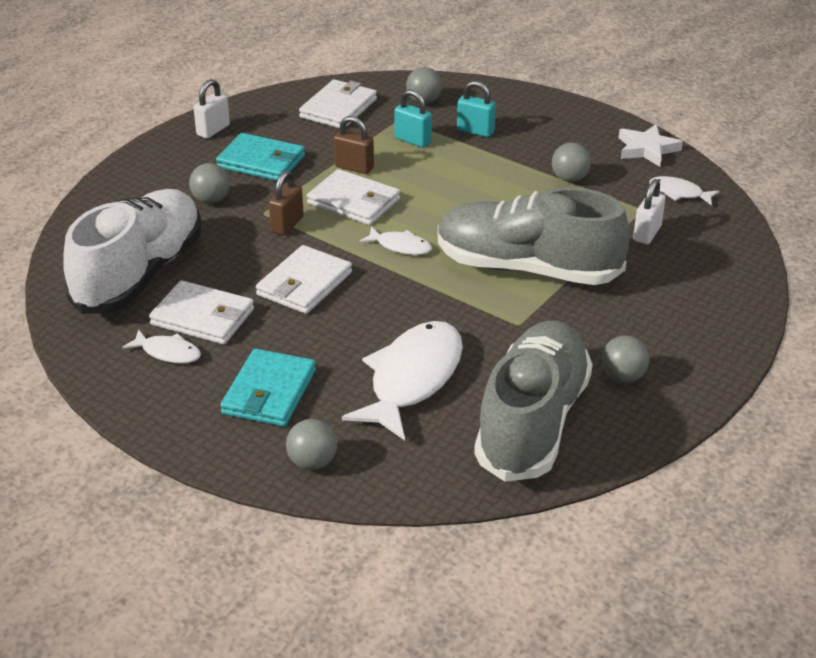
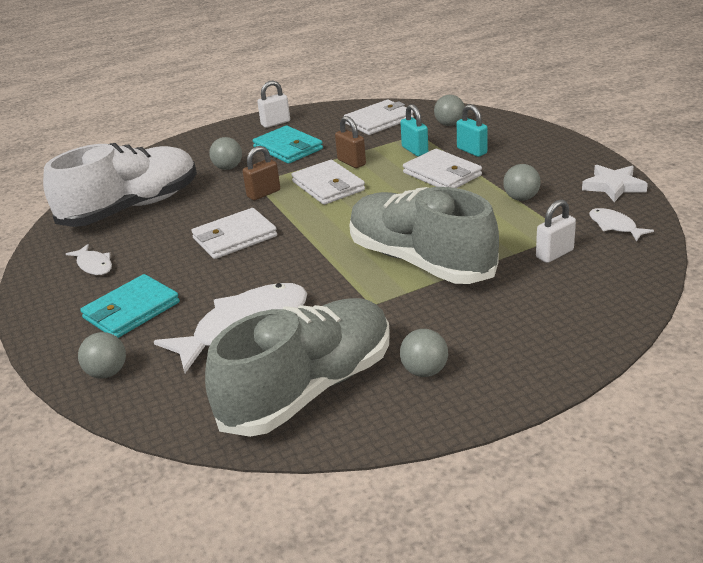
camera: 30 degrees right, 5 degrees down
(203, 317) = (142, 246): white wallet -> white wallet (442, 174)
(400, 246) = (332, 224): white fish -> none

